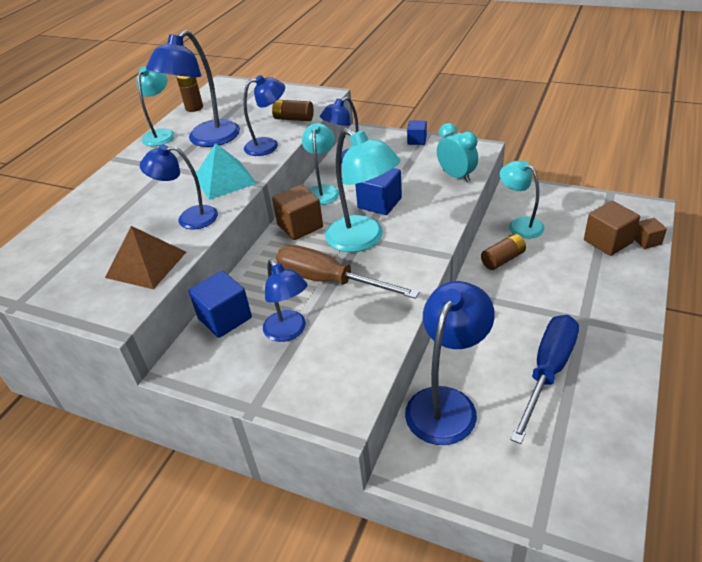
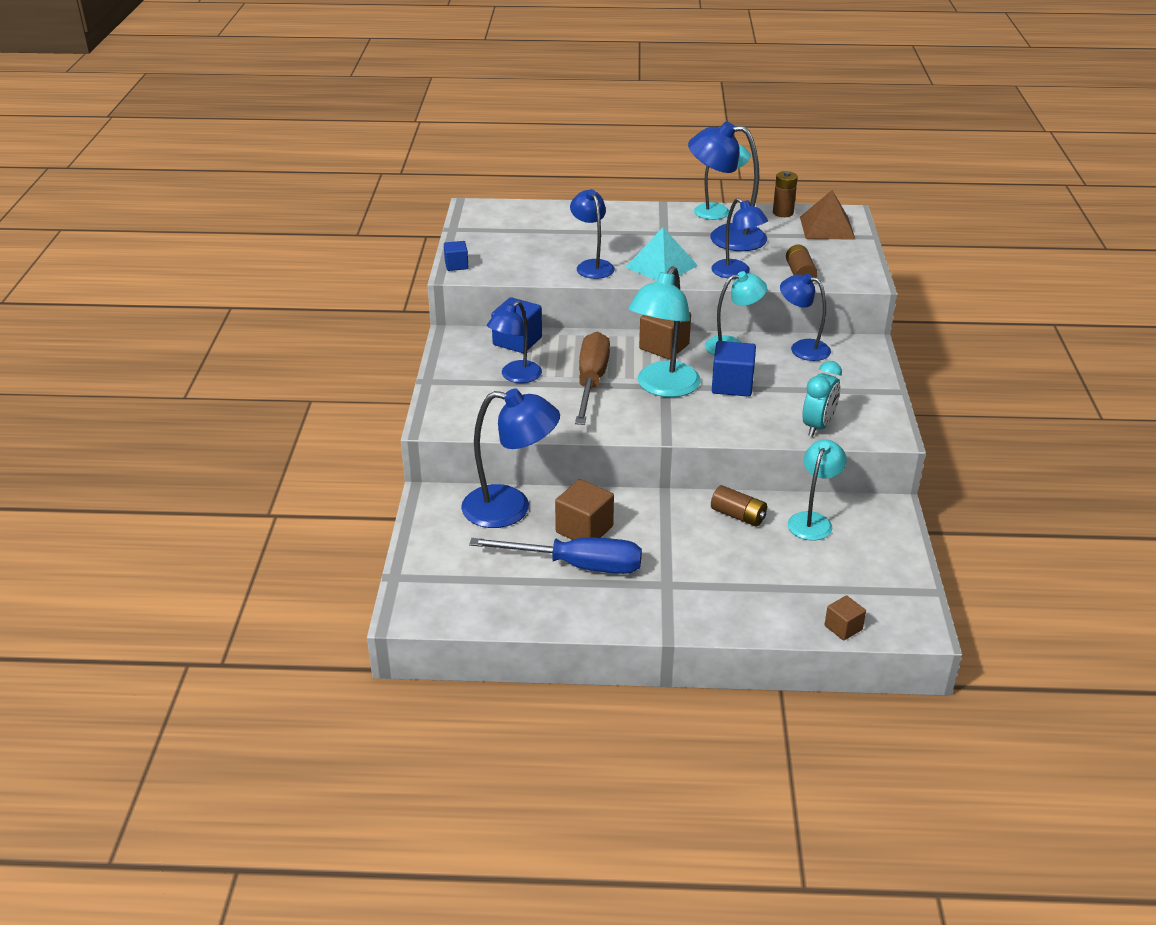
camera: 65 degrees right, 5 degrees down
(146, 264) = (521, 265): brown pyramid -> brown pyramid (827, 227)
(417, 140) = (879, 386): blue cube -> blue cube (456, 265)
(608, 241) = (822, 594): brown cube -> brown cube (584, 529)

